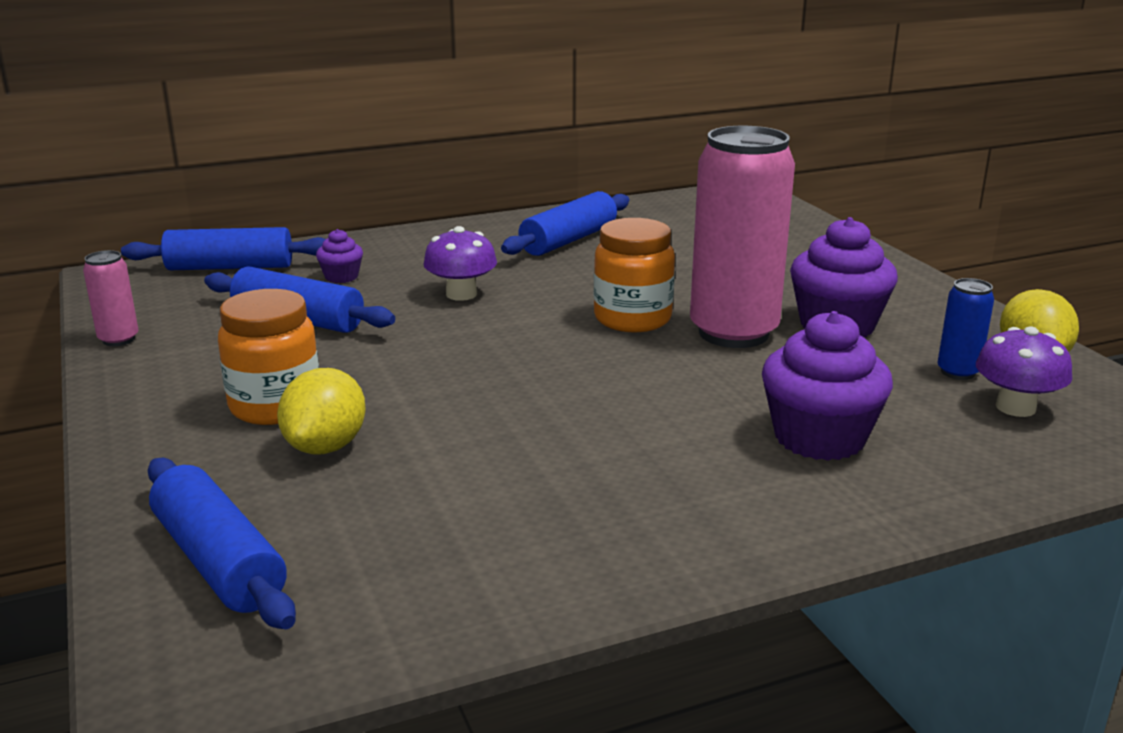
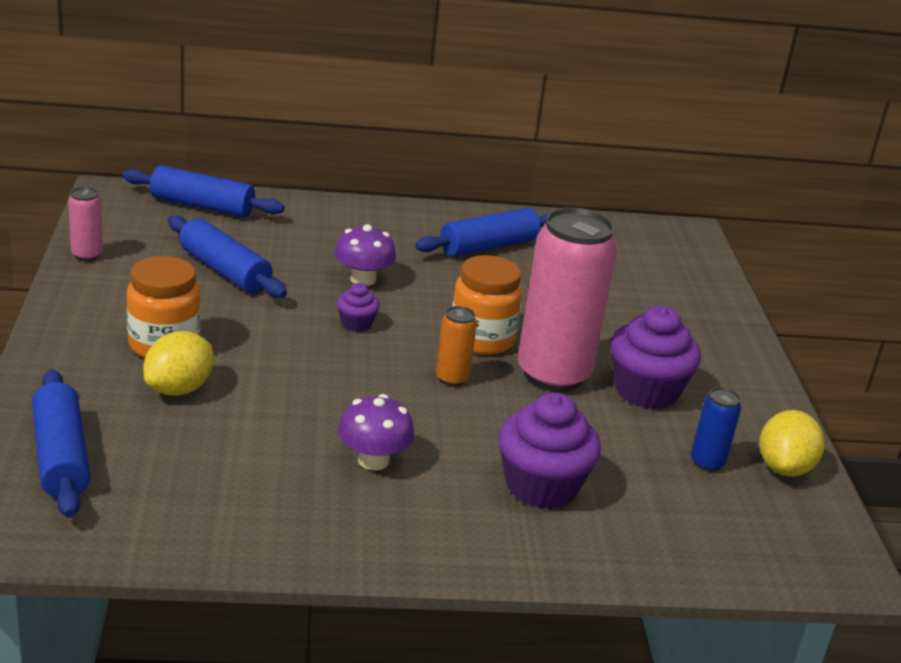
camera: 15 degrees right, 5 degrees up
(341, 277) = (281, 237): purple cupcake -> purple cupcake (356, 324)
(633, 361) = (452, 378): none -> orange can
(1015, 407) = (724, 507): purple mushroom -> purple mushroom (373, 460)

